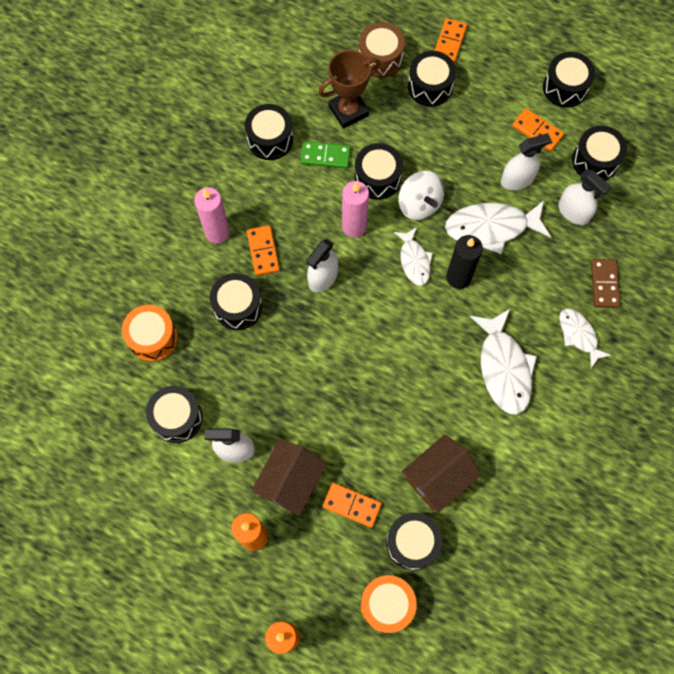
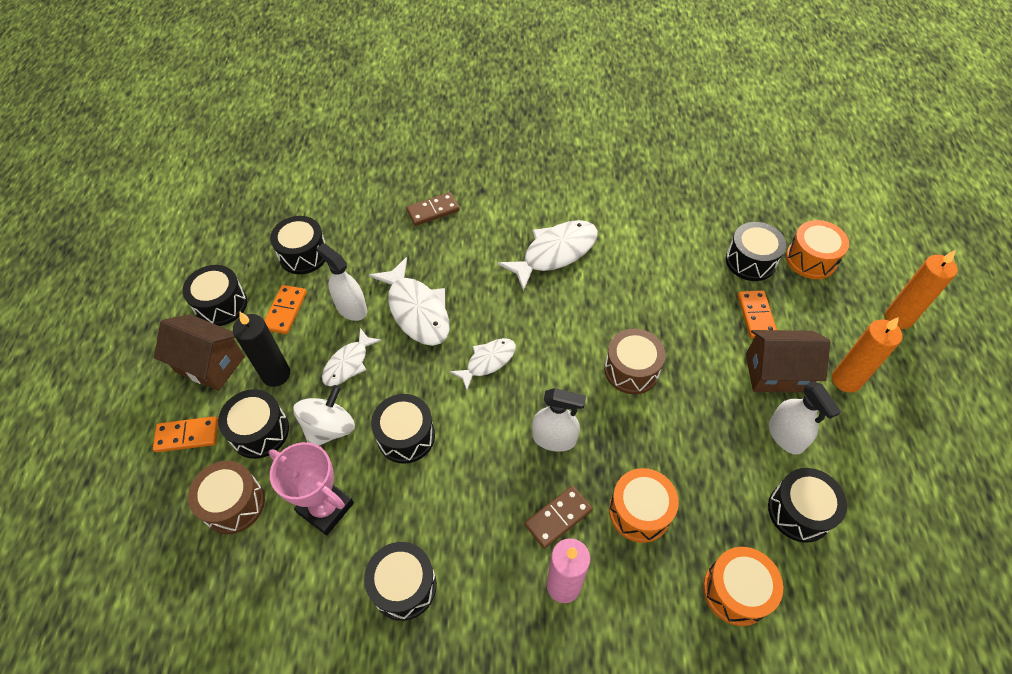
camera: 115 degrees left, 15 degrees down
(238, 307) = (639, 512): black drum -> orange drum
(263, 251) = (558, 518): orange domino -> brown domino
(325, 156) = (400, 506): green domino -> none
(348, 111) = (325, 508): brown trophy -> pink trophy
(352, 366) = (631, 370): none -> brown drum
(354, 226) = (477, 434): pink candle -> none
(419, 204) = (420, 382): white spinning top -> white spinning top (329, 428)
(438, 478) = (684, 264): brown house -> brown house (210, 364)
(458, 277) = (485, 318): black candle -> black candle (276, 374)
(573, 212) = (368, 253): white spray bottle -> none
(579, 335) = (492, 213): white fish -> white fish (348, 363)

